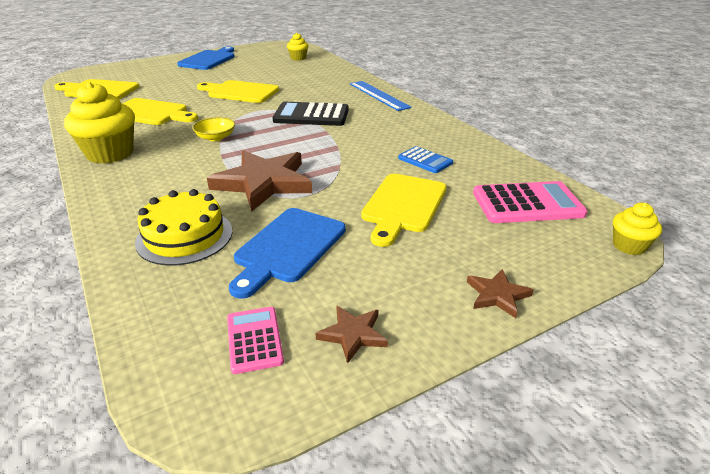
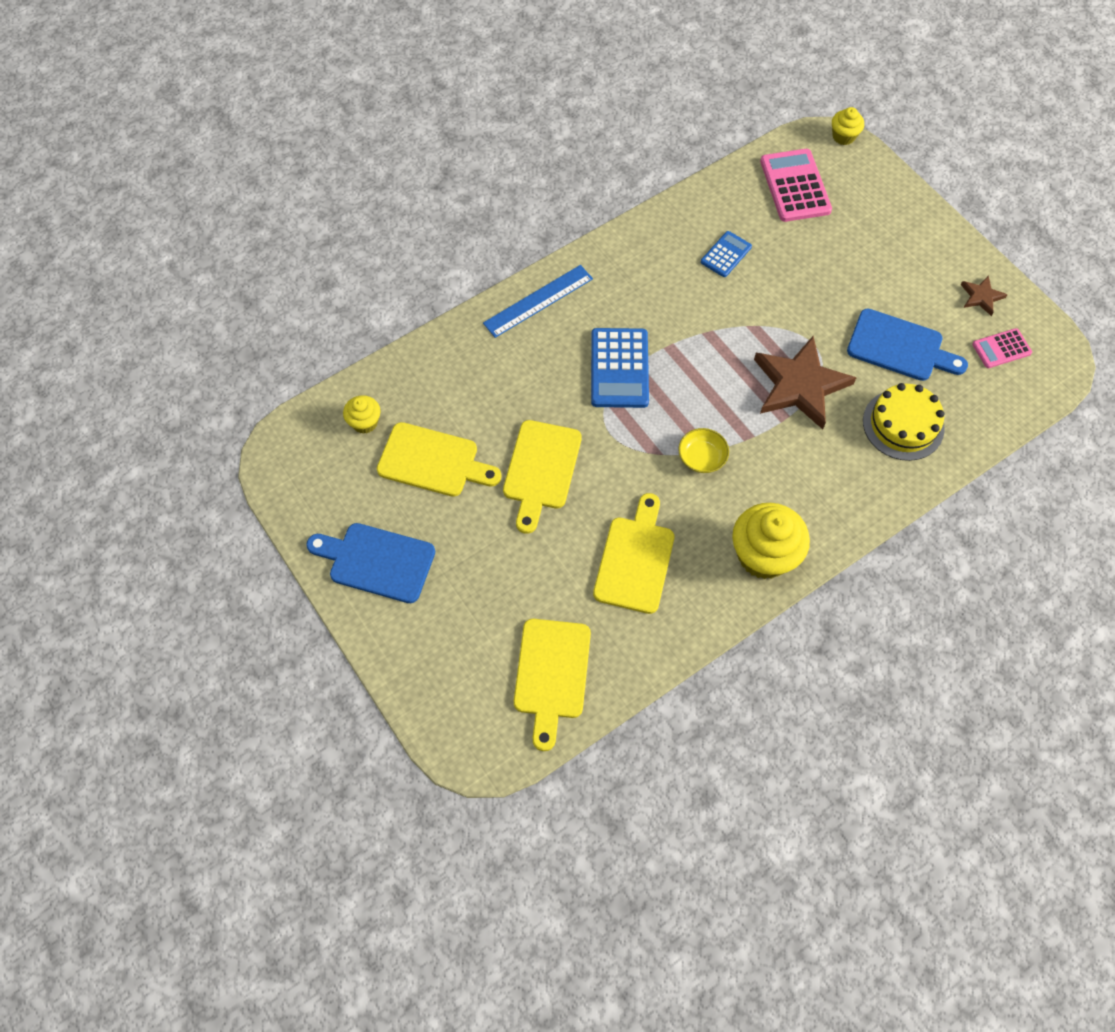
camera: 95 degrees left, 30 degrees up
(311, 115) = (619, 368): black calculator -> blue calculator
(403, 206) = (817, 272): yellow cutting board -> yellow cutting board (433, 461)
(497, 295) = (921, 219): brown star -> none

